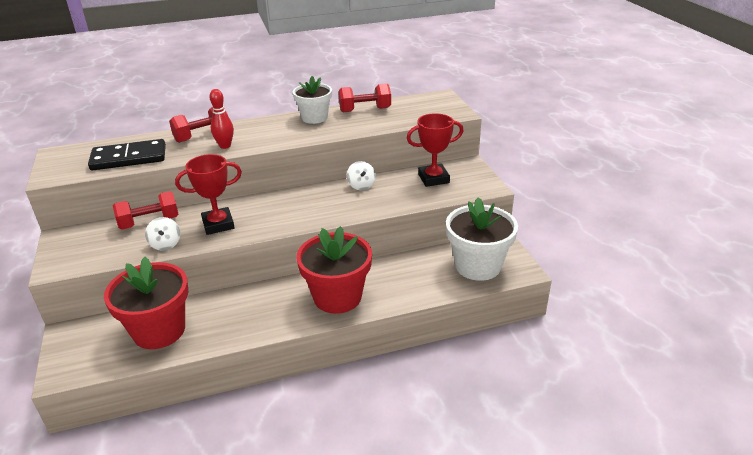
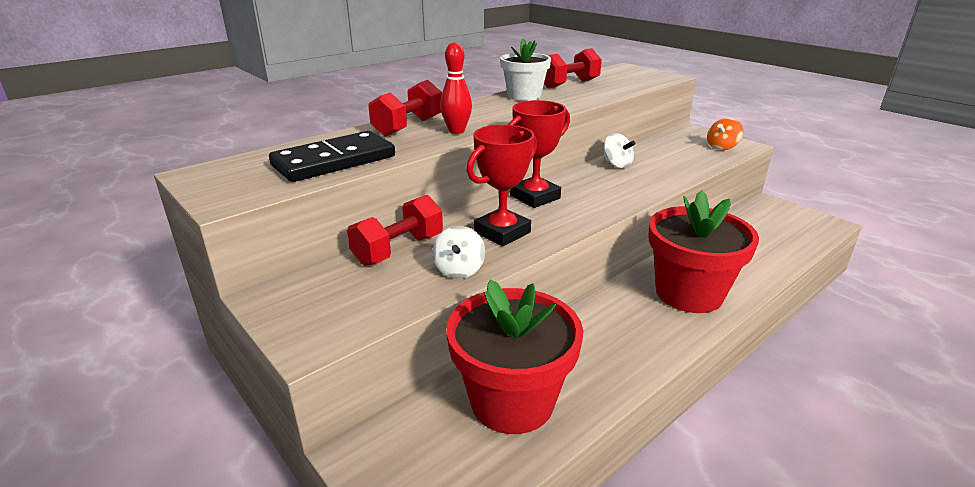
camera: 25 degrees left, 5 degrees down
(165, 244) = (459, 270): white spinning top -> white spinning top turned 45 degrees clockwise
(433, 178) = (680, 147): red trophy -> red trophy (535, 197)
(467, 186) = (722, 147): none -> orange spinning top
(478, 266) = (782, 228): white flower pot -> none

